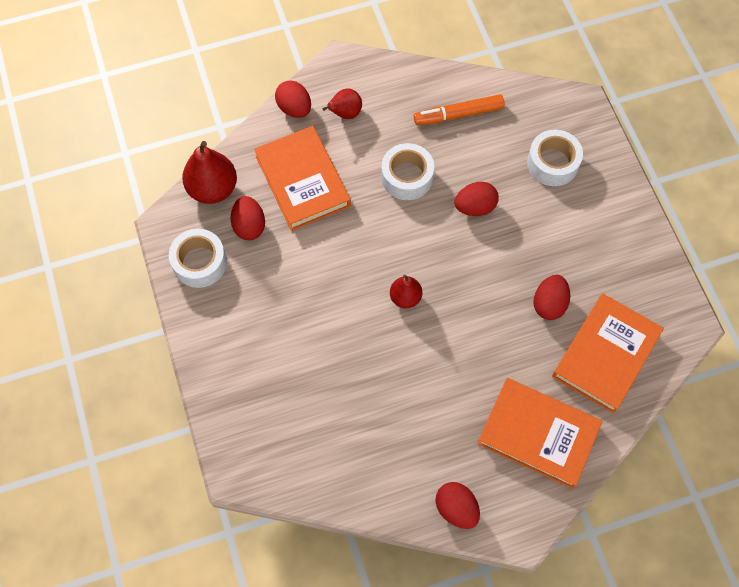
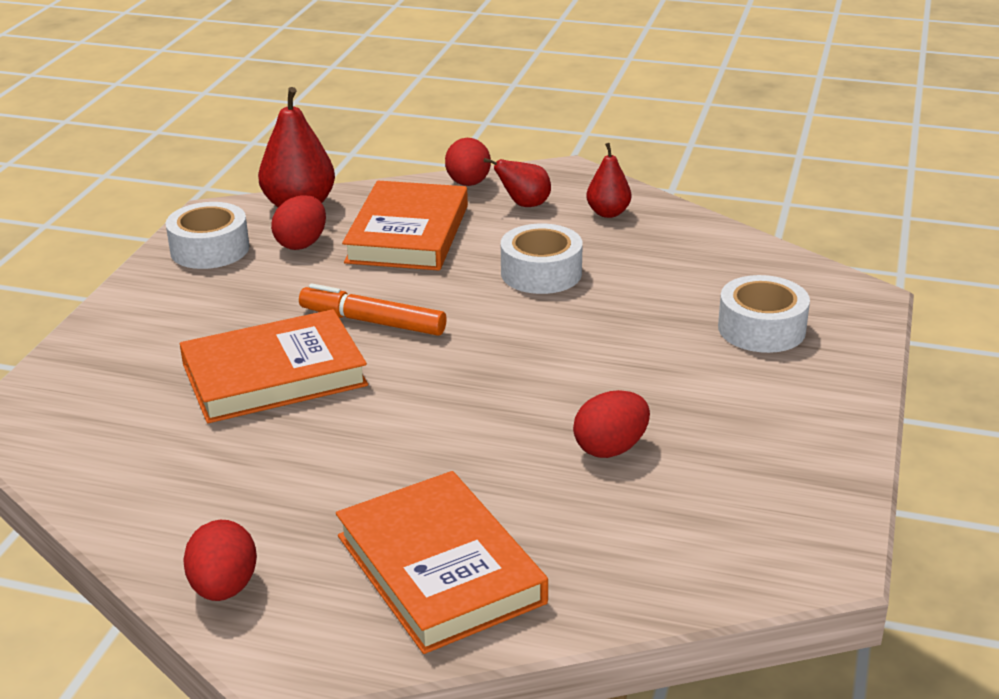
camera: 35 degrees right, 35 degrees down
(405, 297) = (413, 364): red pear -> red pear (608, 213)
(458, 114) = (671, 249): orange marker -> orange marker (373, 322)
(475, 207) = (603, 326): red egg -> none
(606, 355) = (644, 534): orange book -> orange book (274, 375)

